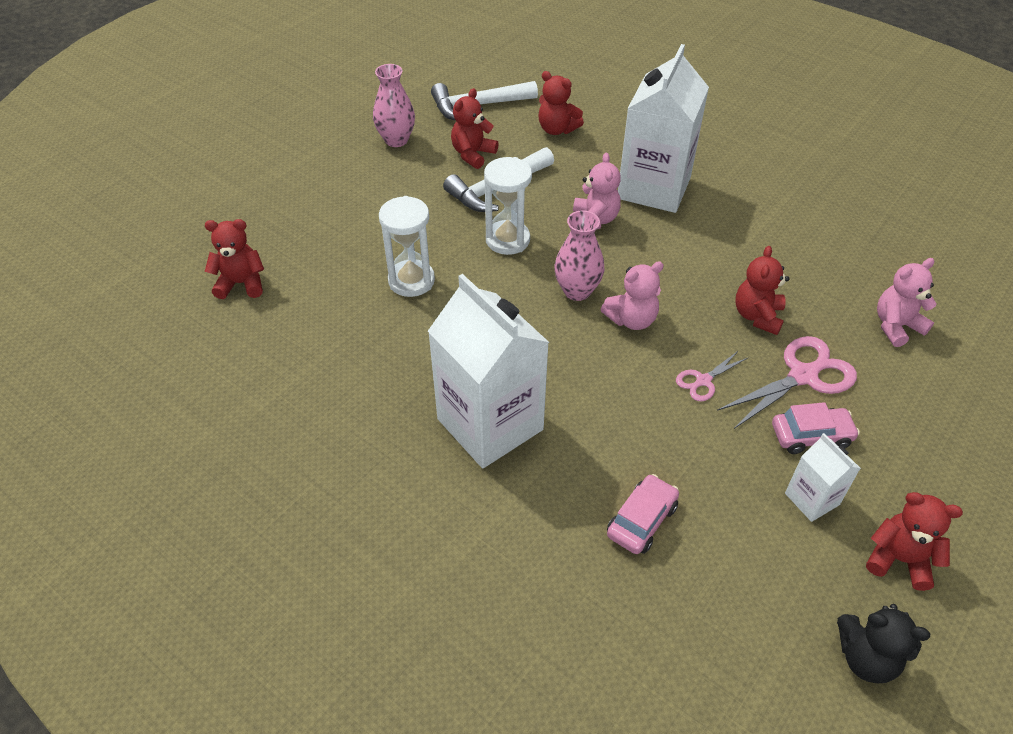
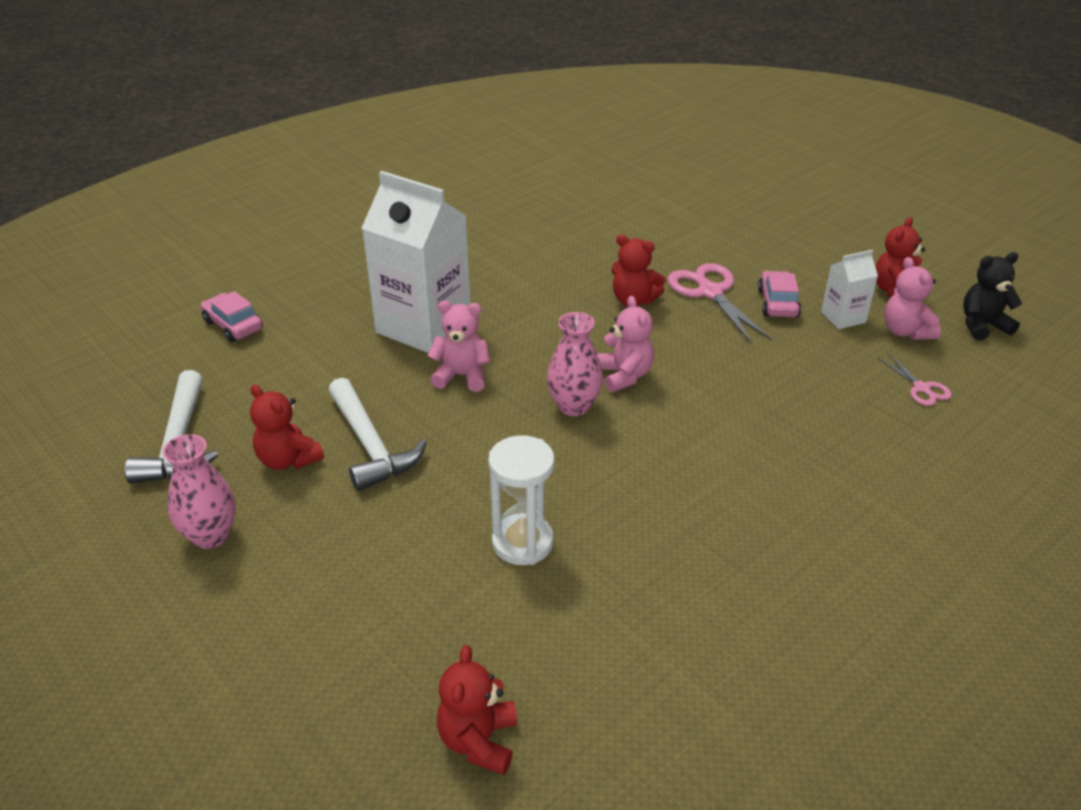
camera: 80 degrees left, 10 degrees down
(490, 424) = (762, 497): white carton -> none
(507, 240) = (472, 448): white hourglass -> none
(557, 129) = (276, 379): red teddy bear -> none
(642, 520) = (874, 411): pink car -> pink car (233, 325)
(703, 381) = (711, 346): pink scissors -> pink scissors (921, 388)
(866, 657) = (982, 325): black teddy bear -> black teddy bear turned 135 degrees counterclockwise
(896, 326) = (658, 235): pink teddy bear -> pink teddy bear (905, 331)

